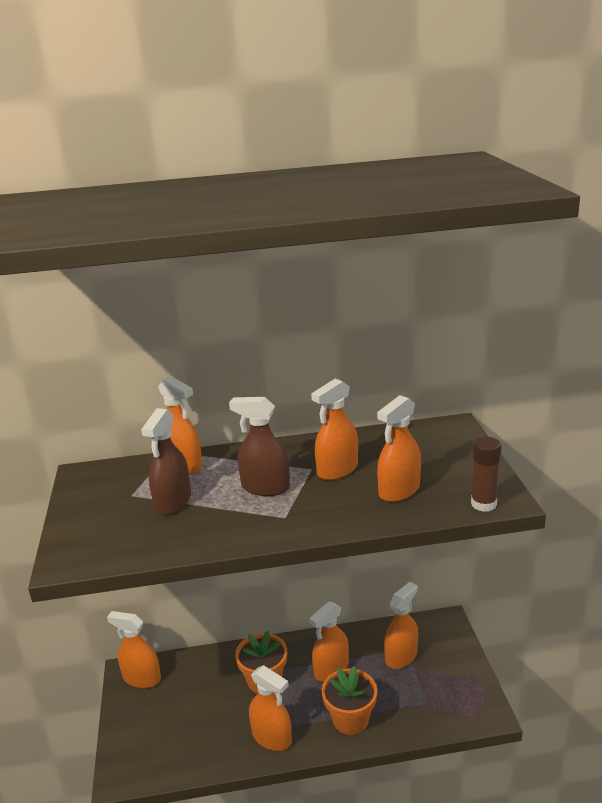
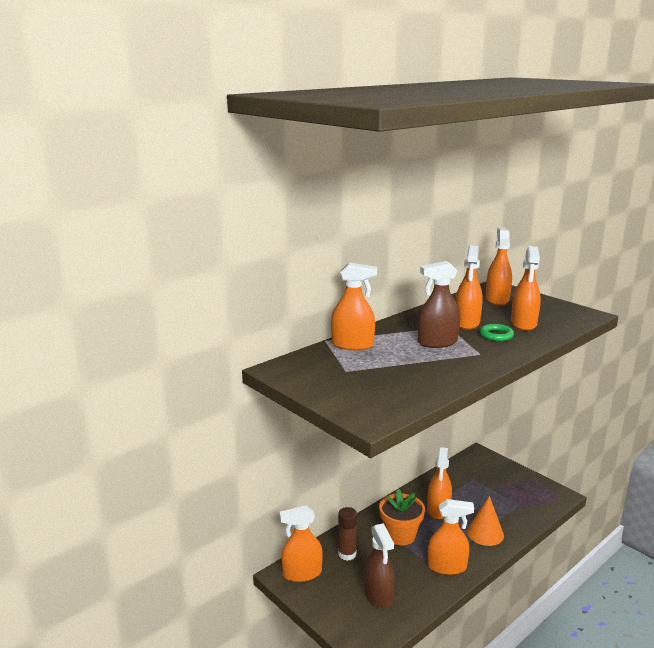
camera: 35 degrees left, 5 degrees down
(173, 502) = (386, 366): brown spray bottle -> brown spray bottle (378, 594)
(341, 497) = (496, 335): none -> green ring
(350, 719) = (485, 533): orange flower pot -> orange cone
(401, 656) = (474, 484): orange spray bottle -> orange spray bottle (497, 299)
(483, 504) = (581, 318): brown glue stick -> brown glue stick (347, 554)

